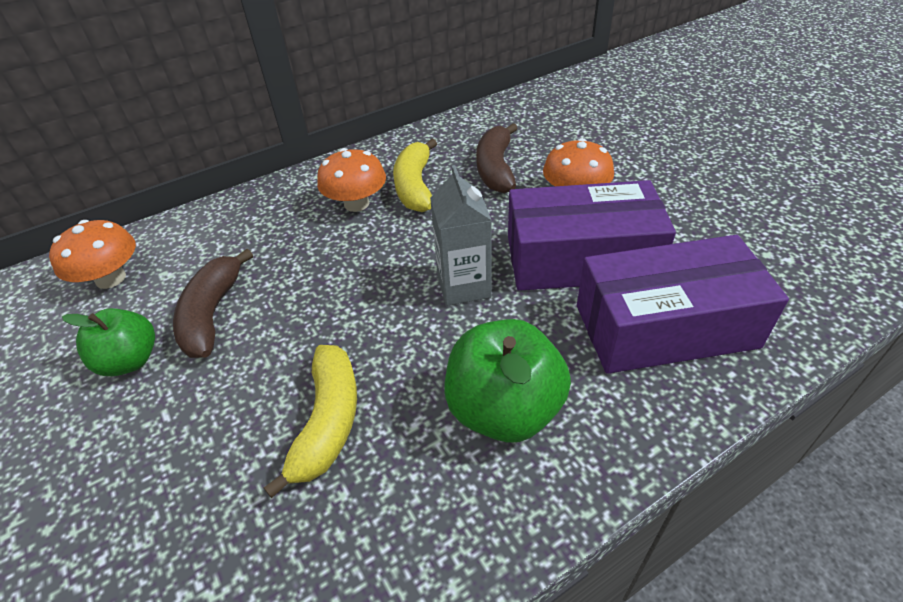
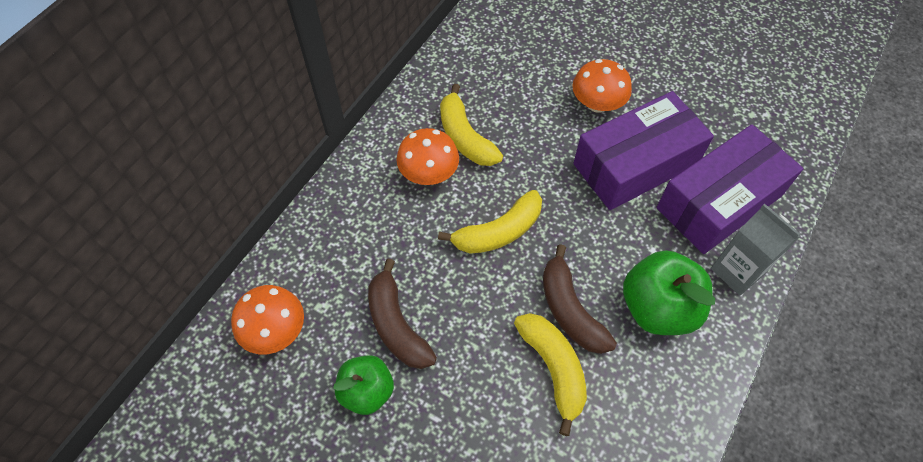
camera: 30 degrees left, 15 degrees up
(380, 270) = (498, 232): none -> yellow banana
(463, 286) = (569, 221): grey carton -> grey carton (737, 271)
(496, 168) = (519, 94): brown banana -> brown banana (570, 310)

